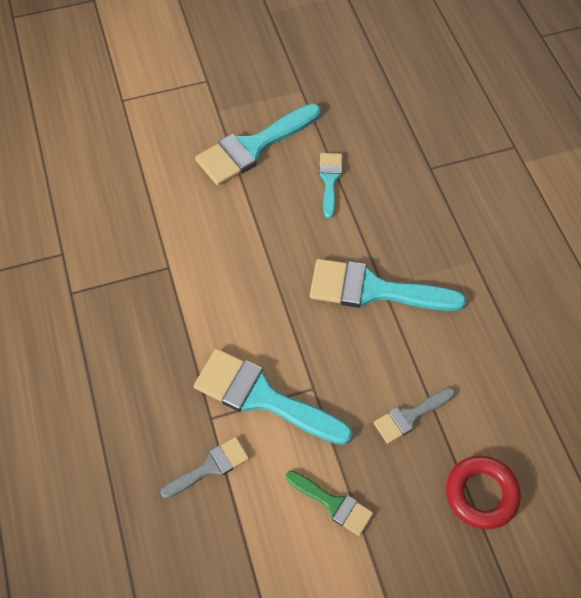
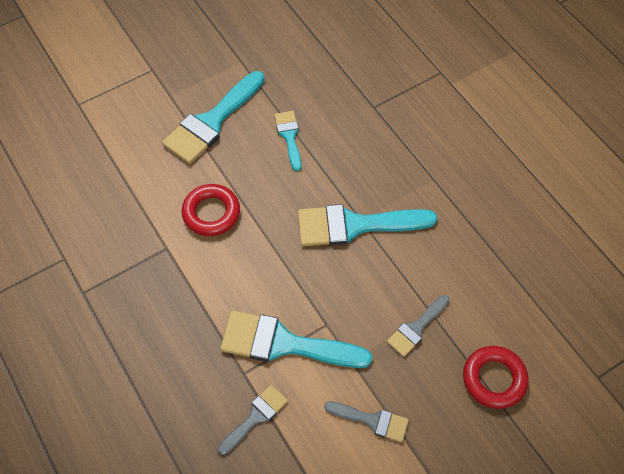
camera: 15 degrees left, 0 degrees up
(225, 241) = (211, 213): none -> red ring
(333, 504) = (372, 420): green brush -> grey brush

